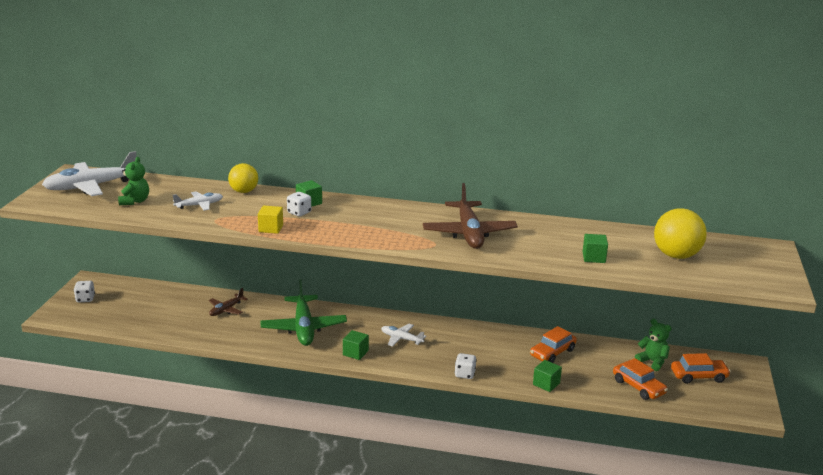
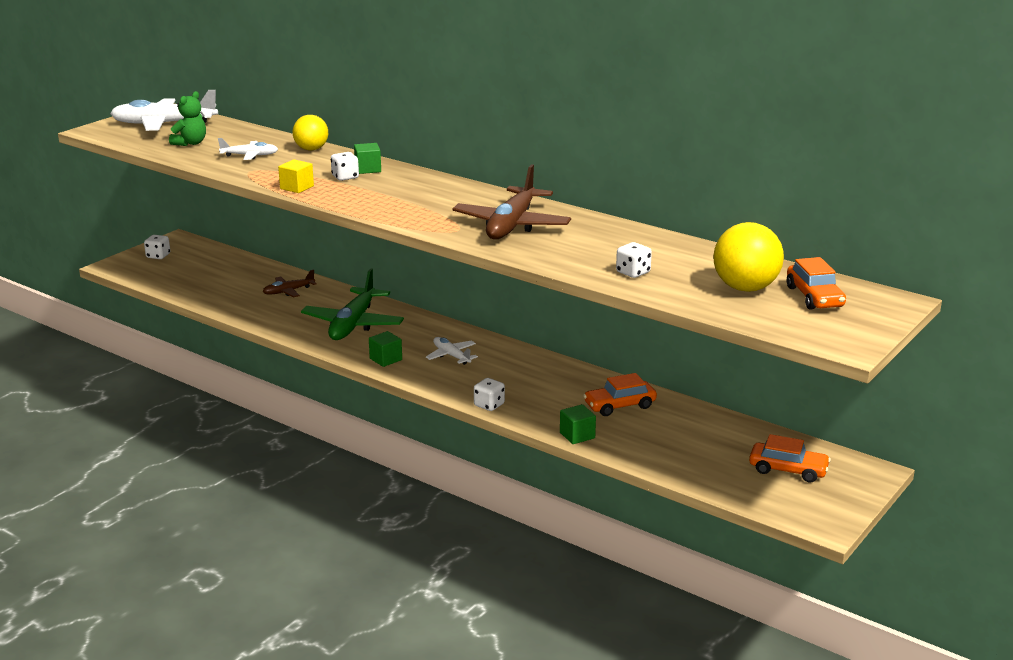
camera: 25 degrees right, 0 degrees up
(593, 257) = (633, 272): green cube -> white dice
(638, 387) = (692, 463): orange car -> orange car (814, 297)
(652, 362) = (741, 441): green teddy bear -> none

